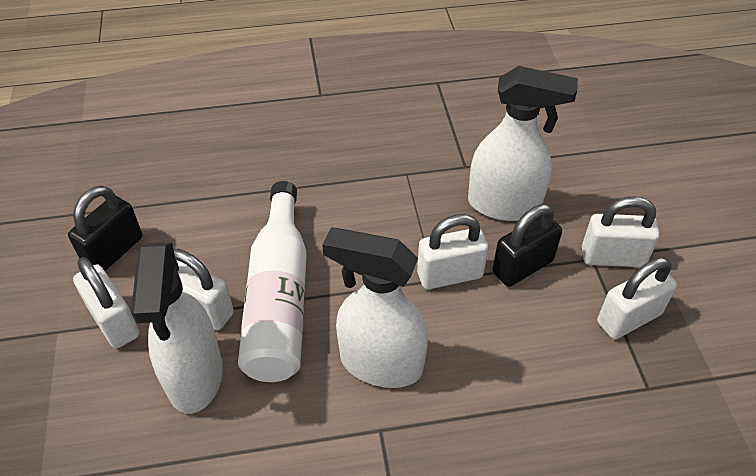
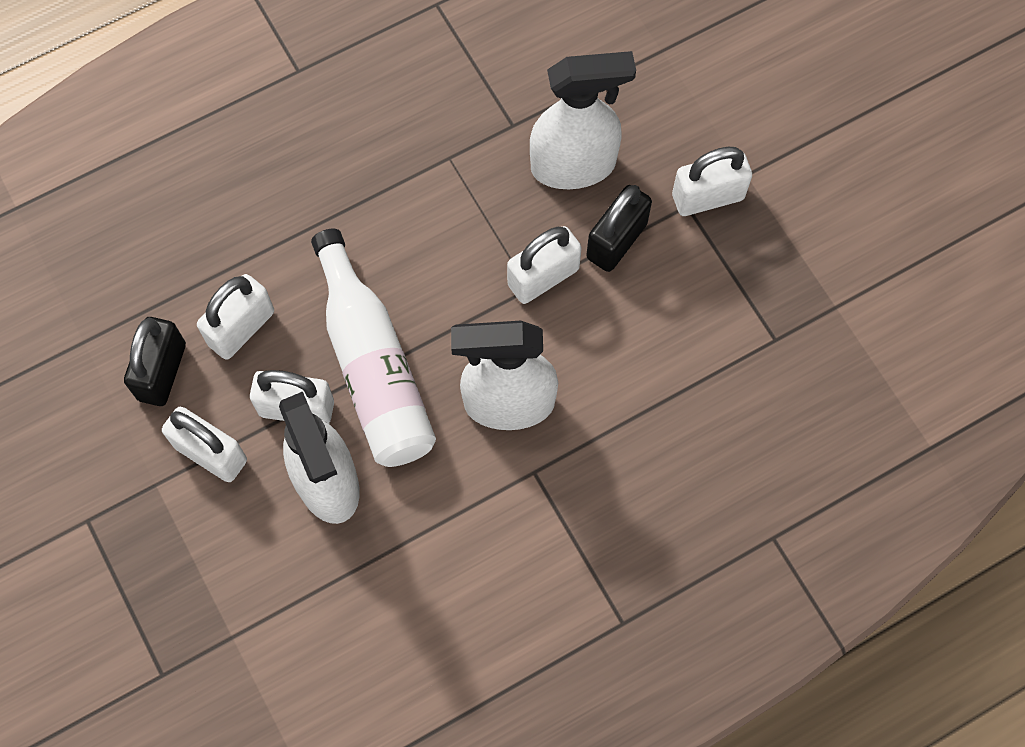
camera: 20 degrees left, 20 degrees up
(628, 318) = (740, 267): white padlock -> white padlock (241, 328)

